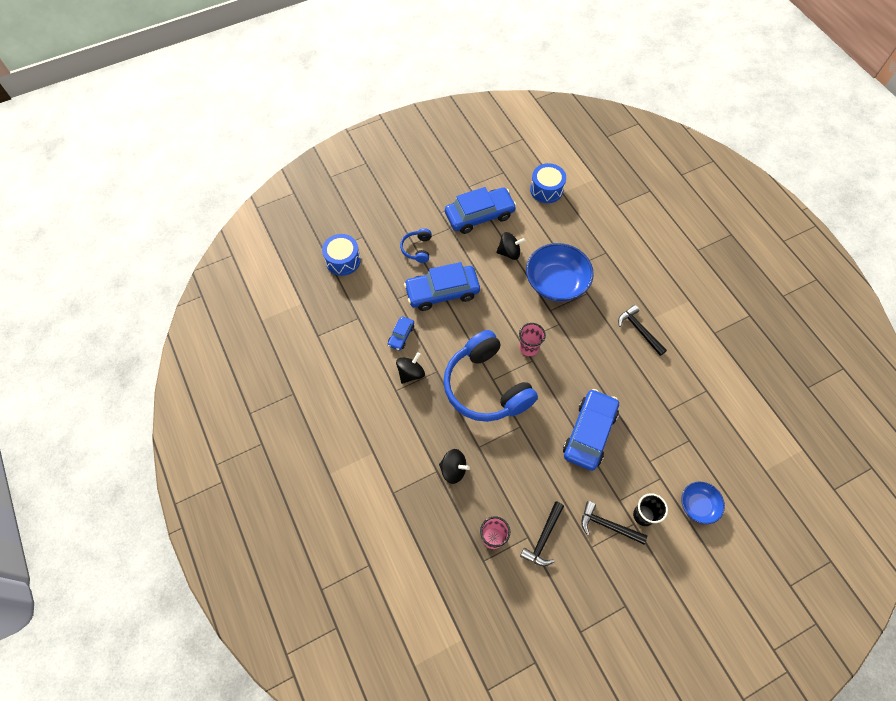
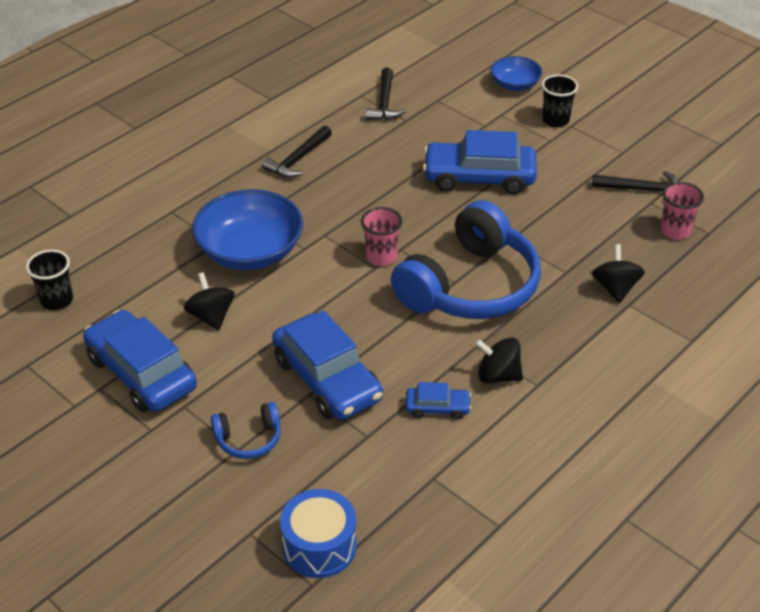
camera: 110 degrees left, 20 degrees down
(546, 189) = (57, 300): blue drum -> black cup
(608, 525) = (588, 144): black hammer -> black hammer (384, 103)

